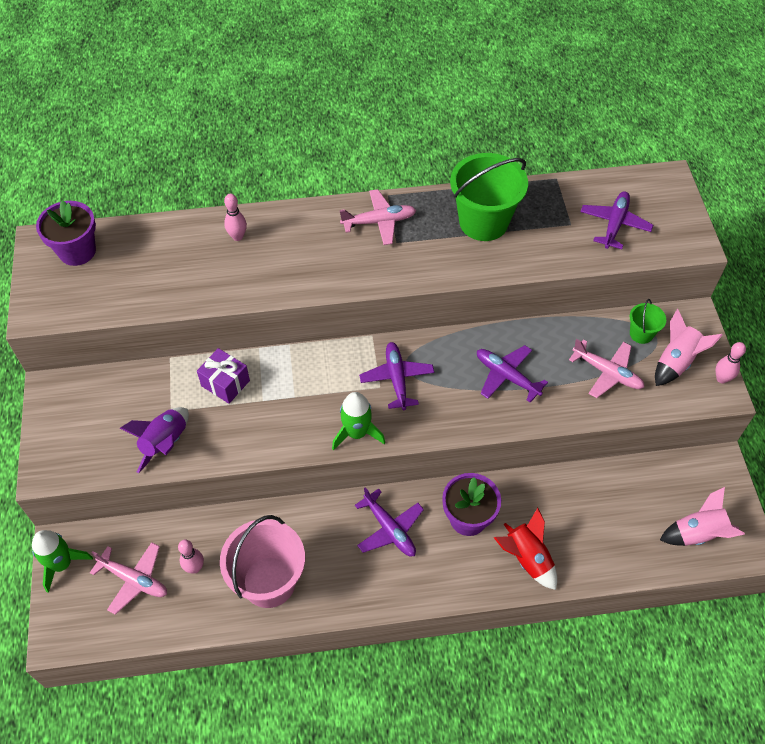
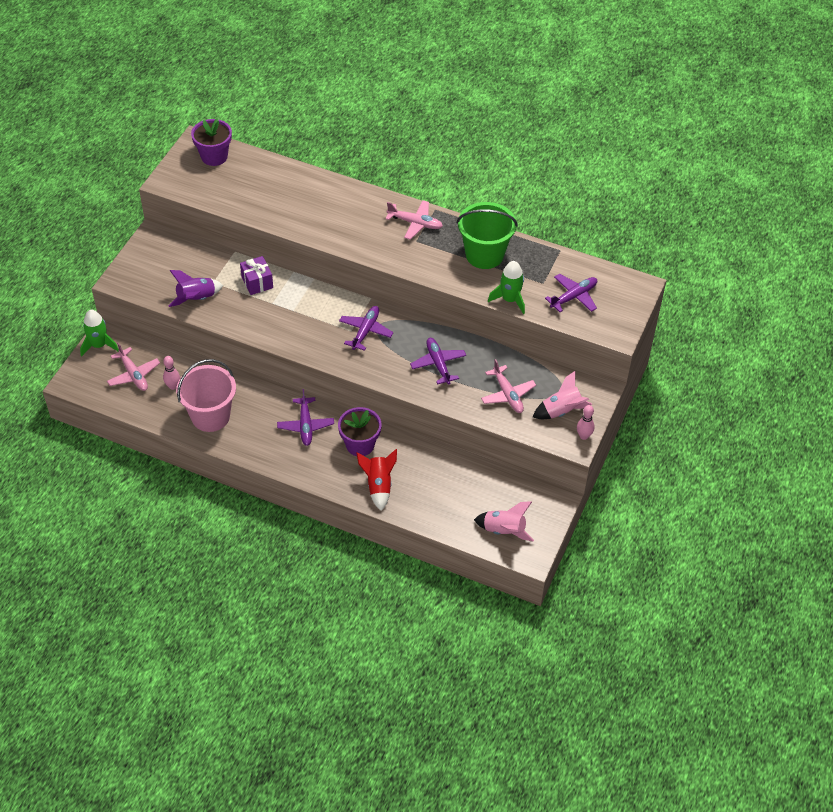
camera: 30 degrees right, 5 degrees down
(237, 237) = (317, 192): pink bowling pin -> none
(356, 433) = (315, 349): green rocket -> green rocket (510, 299)
(641, 334) = (553, 383): green bucket -> none

